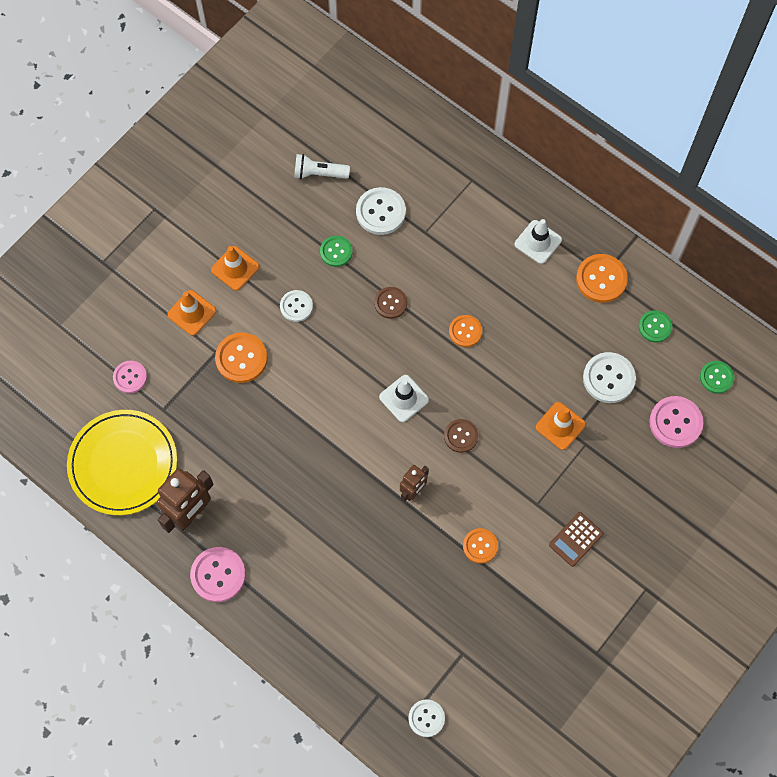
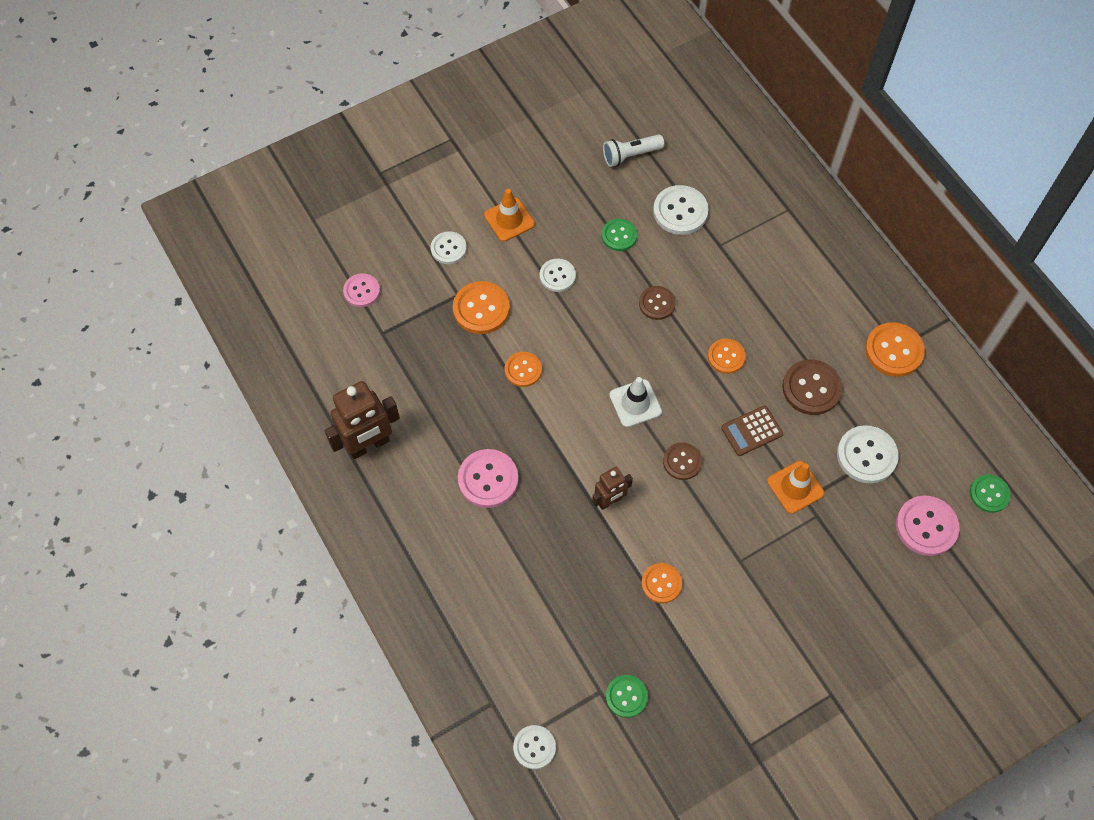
camera: 20 degrees right, 5 degrees down
(123, 464) = (320, 373): yellow plate -> none
(192, 313) = (448, 248): orange traffic cone -> white button
(218, 575) = (371, 516): pink button -> pink button (488, 479)
(298, 401) = (523, 370): none -> orange button
(319, 173) = (630, 155): white flashlight -> white flashlight turned 45 degrees counterclockwise
(538, 242) = (837, 292): white traffic cone -> none
(545, 335) = (811, 388): none -> brown button
(575, 539) = (770, 613): brown calculator -> brown calculator (751, 431)
(655, 327) = (937, 418): green button -> green button (626, 696)

